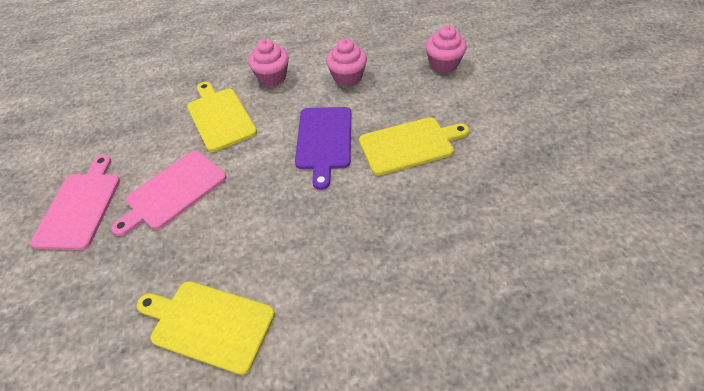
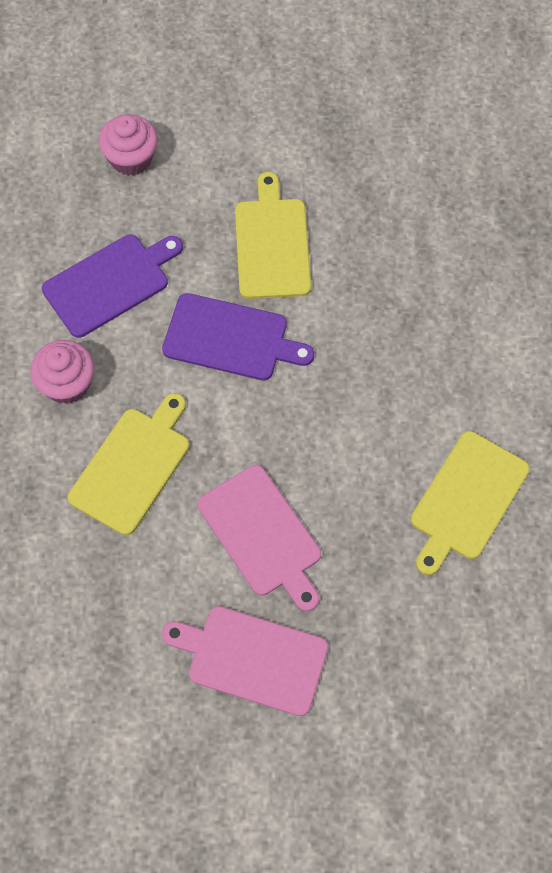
camera: 80 degrees left, 15 degrees up
(220, 117) = (133, 466): yellow cutting board -> yellow cutting board turned 135 degrees clockwise
(347, 77) = (110, 283): pink cupcake -> purple cutting board

